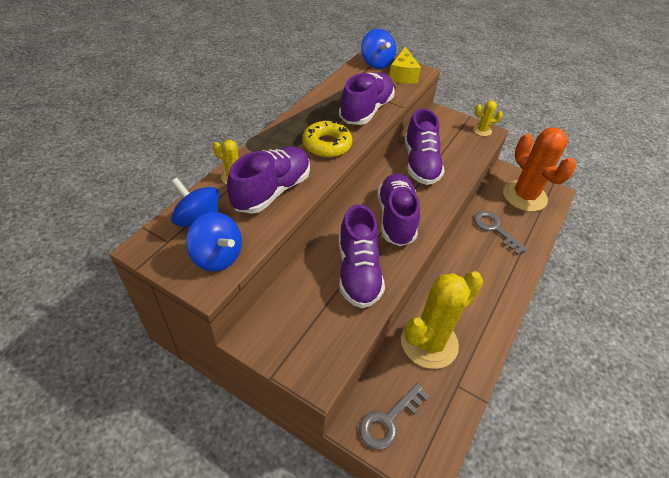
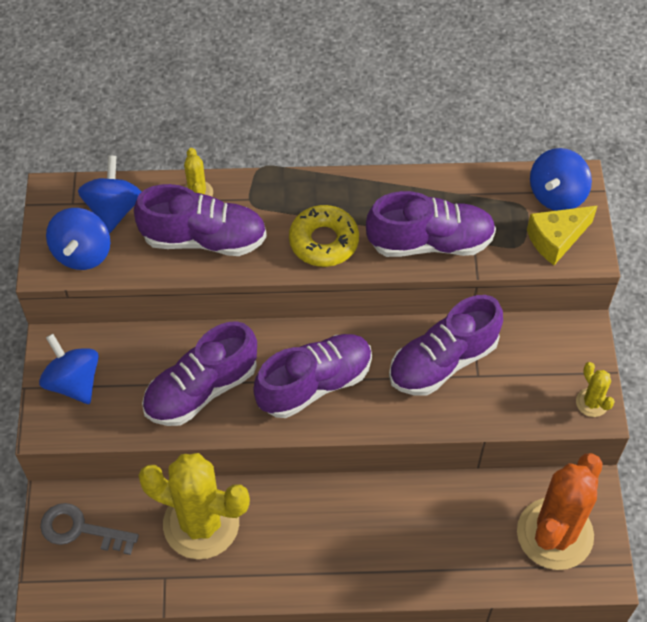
camera: 60 degrees right, 10 degrees up
(293, 341) = (73, 382): none -> blue spinning top
(495, 229) = (448, 521): grey key -> none

